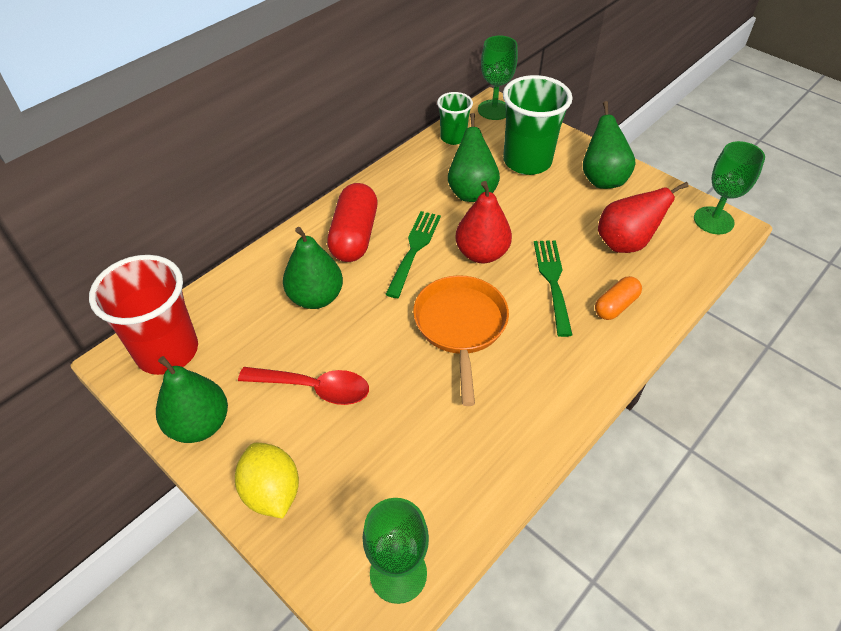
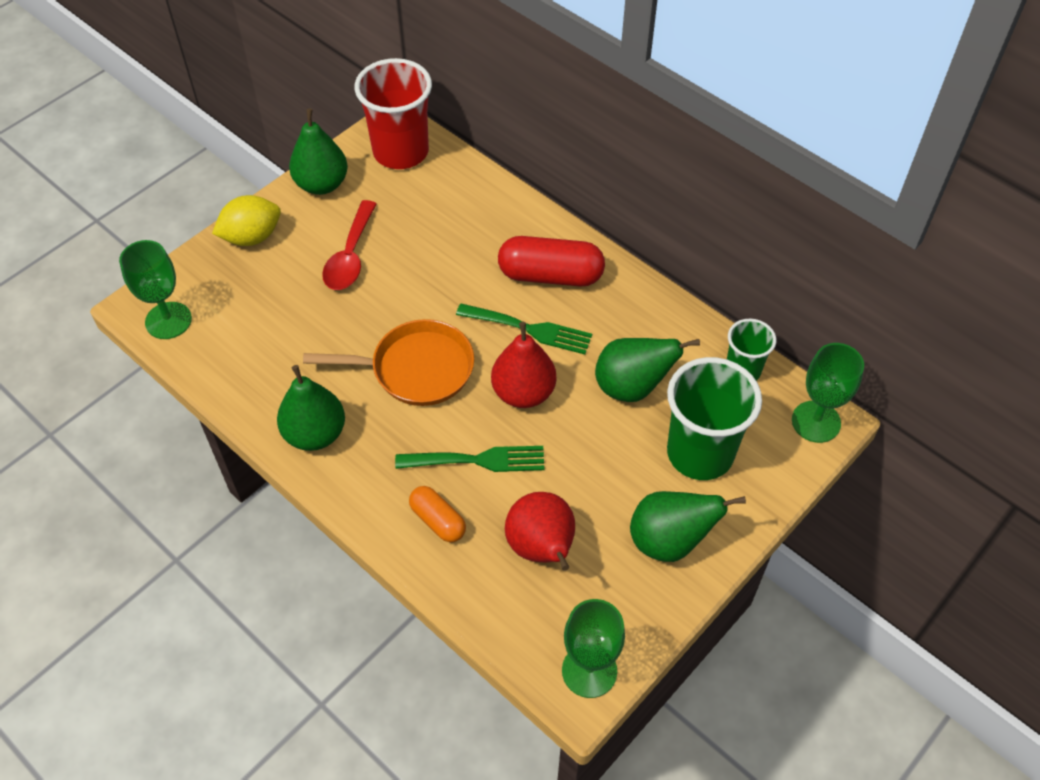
camera: 90 degrees right, 5 degrees up
(316, 297) = (461, 249): green pear -> green pear (315, 434)

